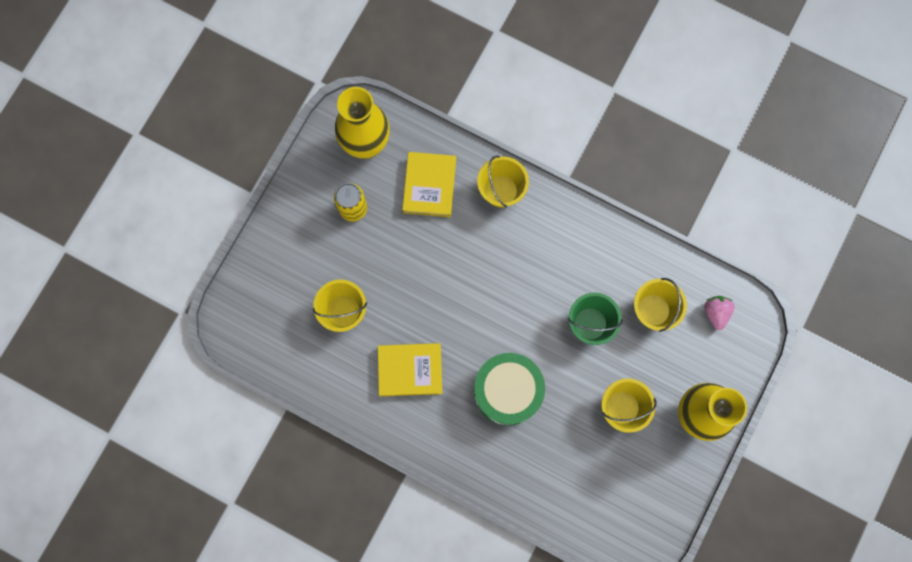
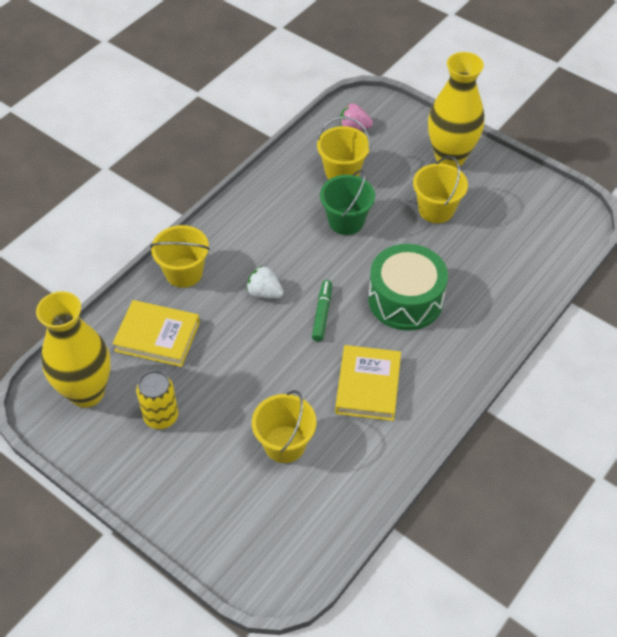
camera: 80 degrees left, 25 degrees down
(478, 319) = (322, 314): none -> green marker
(492, 265) = (264, 293): none -> white strawberry

